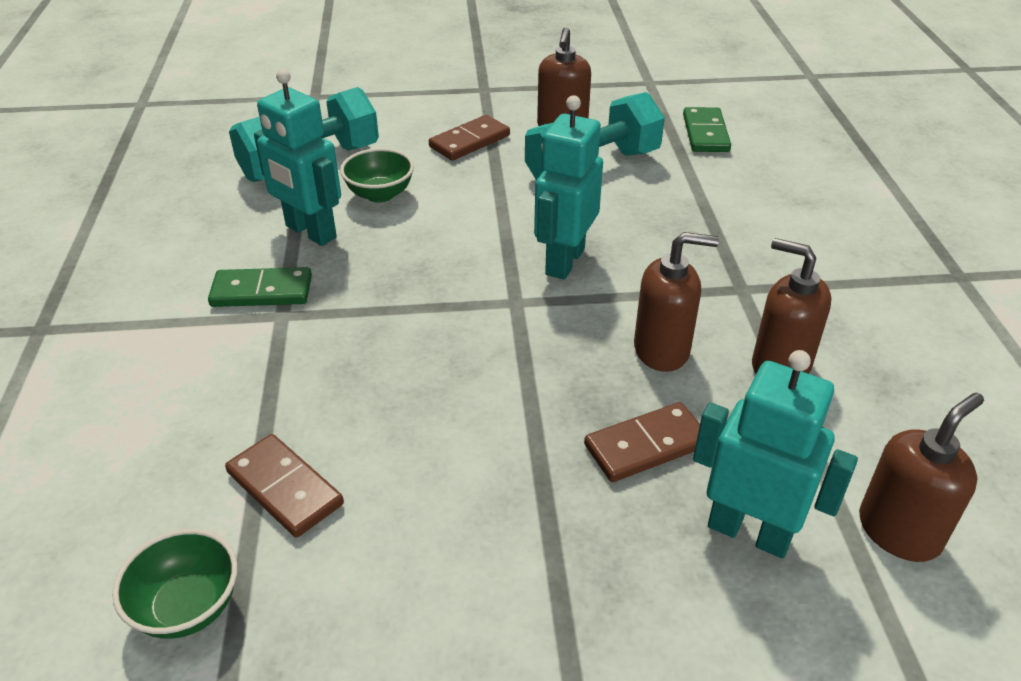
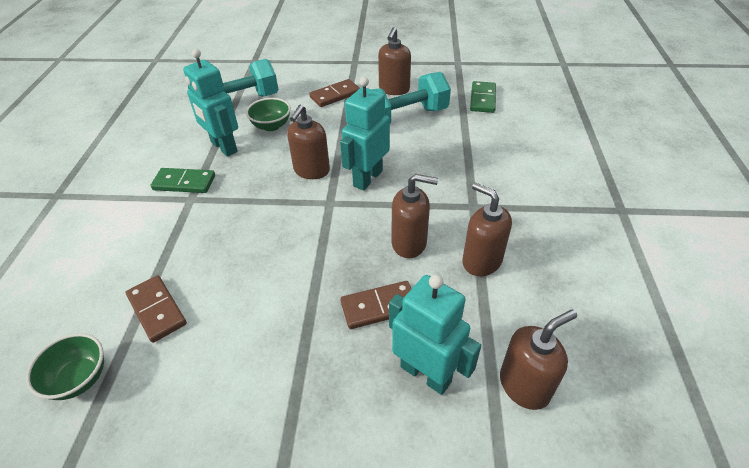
camera: 10 degrees right, 5 degrees up
(470, 257) = (311, 170): none -> brown soap dispenser

